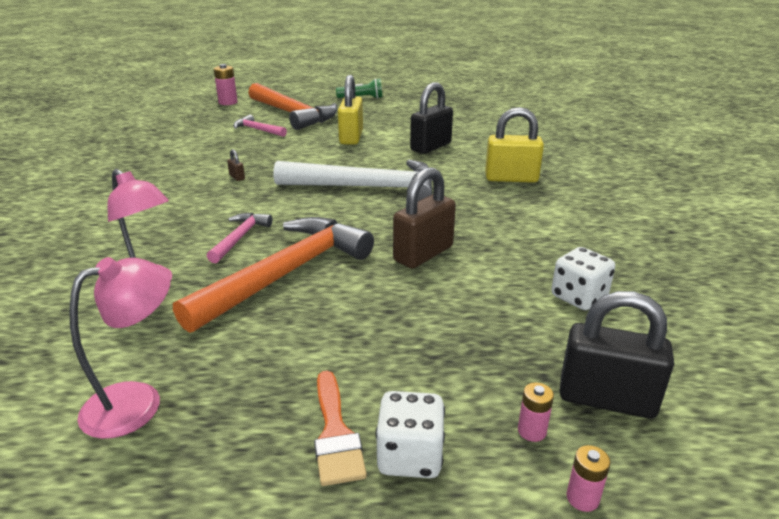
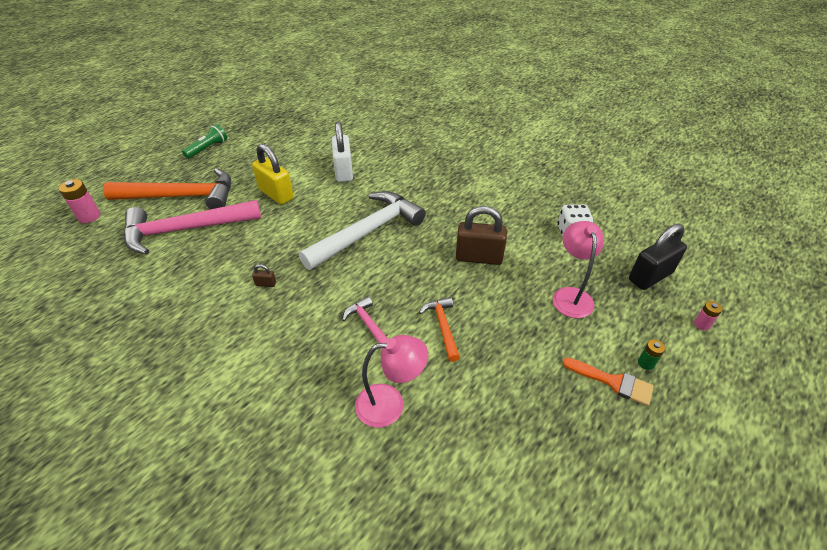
camera: 50 degrees left, 15 degrees up
(137, 401) = (525, 459): pink lamp -> pink lamp (570, 295)
(258, 130) = (186, 230): pink hammer -> pink hammer, size x2.11
(286, 274) = (443, 327): orange hammer -> orange hammer, size x0.47
(410, 456) = (646, 363): white dice -> green battery
(423, 254) = (478, 257): brown padlock -> brown padlock turned 75 degrees counterclockwise
(431, 147) = (343, 172): black padlock -> white padlock
(511, 178) = (429, 171): yellow padlock -> none
(532, 431) = (655, 313): pink battery -> none

